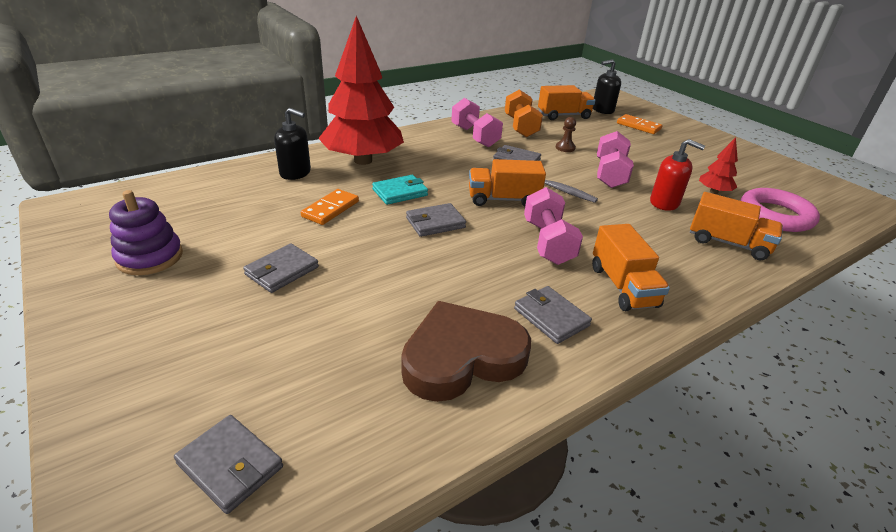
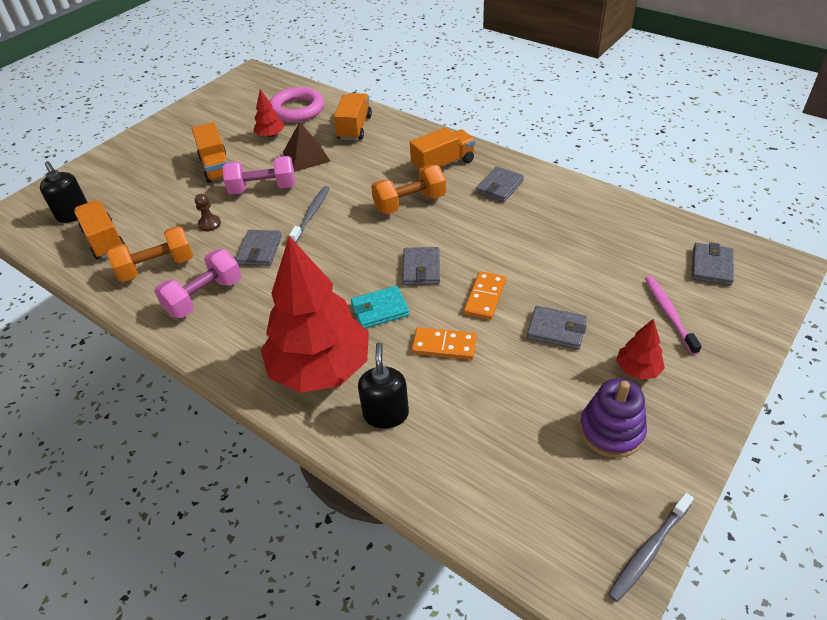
camera: 105 degrees left, 10 degrees up
(53, 233) = (648, 551): none -> grey toothbrush
(179, 300) = (637, 369): none -> red tree
(211, 364) = (668, 313): none -> pink toothbrush
(400, 192) = (380, 310): turquoise wallet -> turquoise wallet turned 60 degrees counterclockwise
(435, 223) = (421, 268): grey wallet -> grey wallet turned 45 degrees clockwise
(462, 357) = (565, 212): brown heart -> none
(503, 199) = (352, 240): orange truck -> orange truck (216, 167)
(547, 242) = (409, 203): pink dumbbell -> orange dumbbell
(638, 126) = (123, 184): orange domino -> orange domino (485, 297)
(664, 203) = (306, 156): red soap dispenser -> brown pyramid

